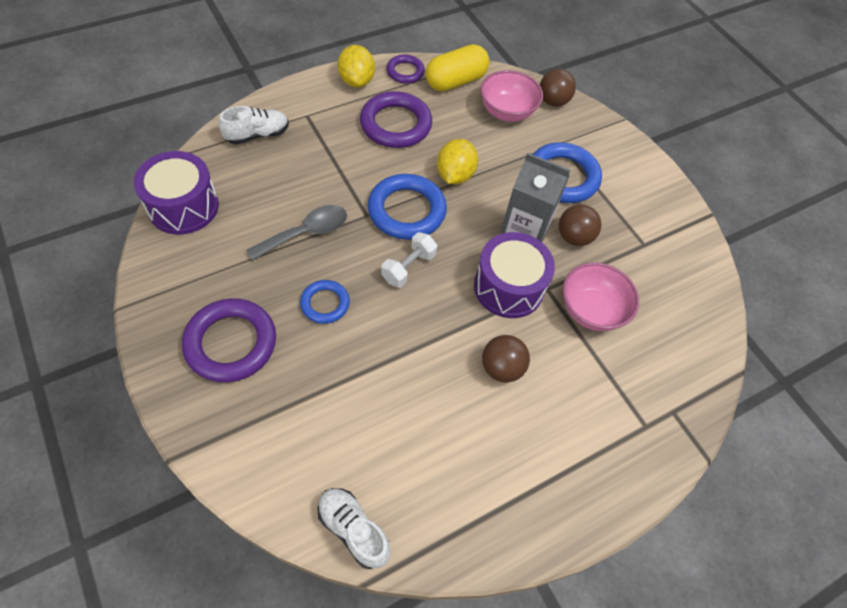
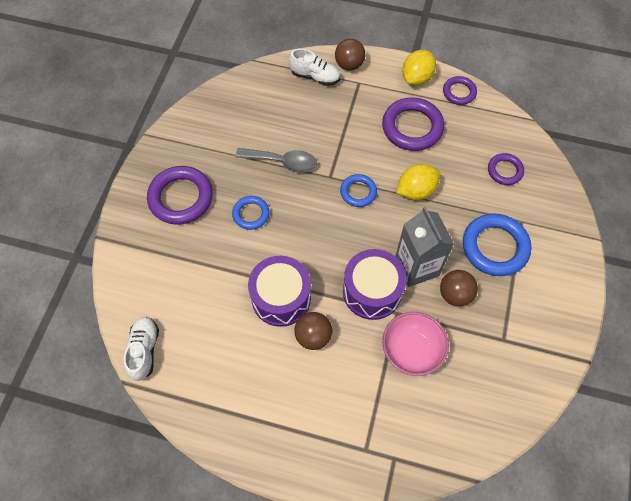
camera: 50 degrees right, 5 degrees up
(183, 206) = (230, 96): purple drum -> purple drum (281, 298)
(406, 210) = (358, 192): blue ring -> blue ring, size x0.57
(408, 267) = (321, 229): white dumbbell -> none
(455, 81) = (490, 122): yellow capsule -> none
(507, 112) = (505, 171): pink bowl -> purple ring
(553, 101) = (552, 186): brown ball -> brown ball (349, 65)

